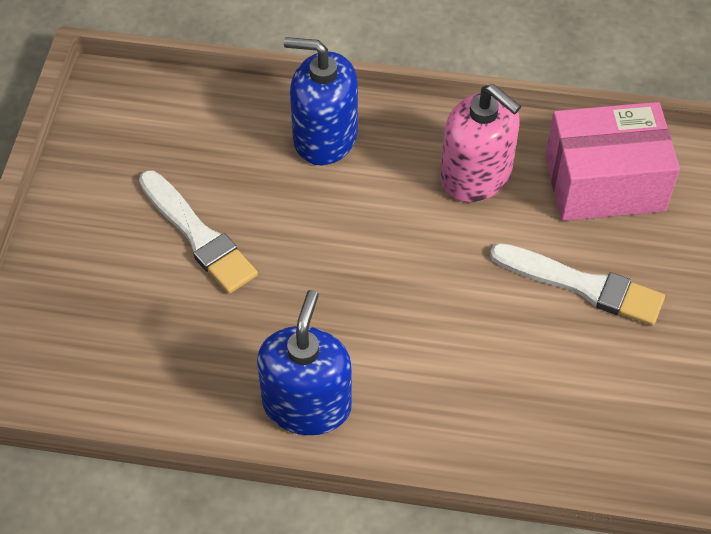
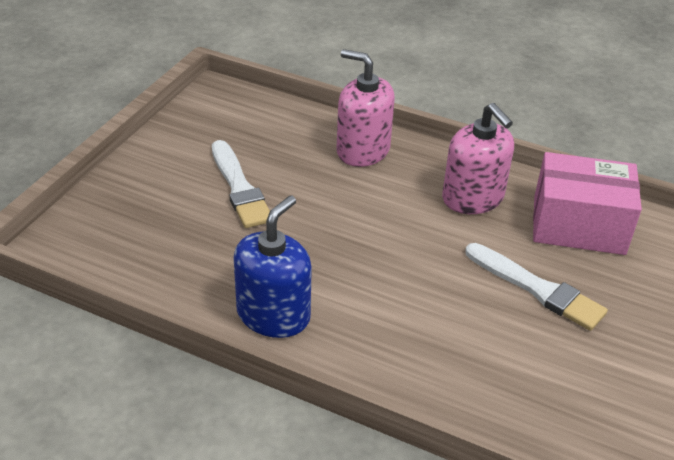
camera: 15 degrees right, 15 degrees down
(325, 137) = (363, 150): blue soap dispenser -> pink soap dispenser

